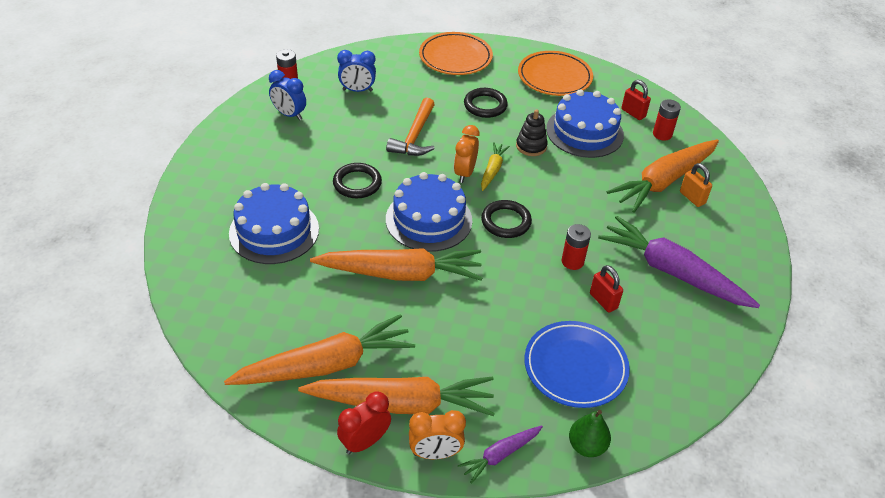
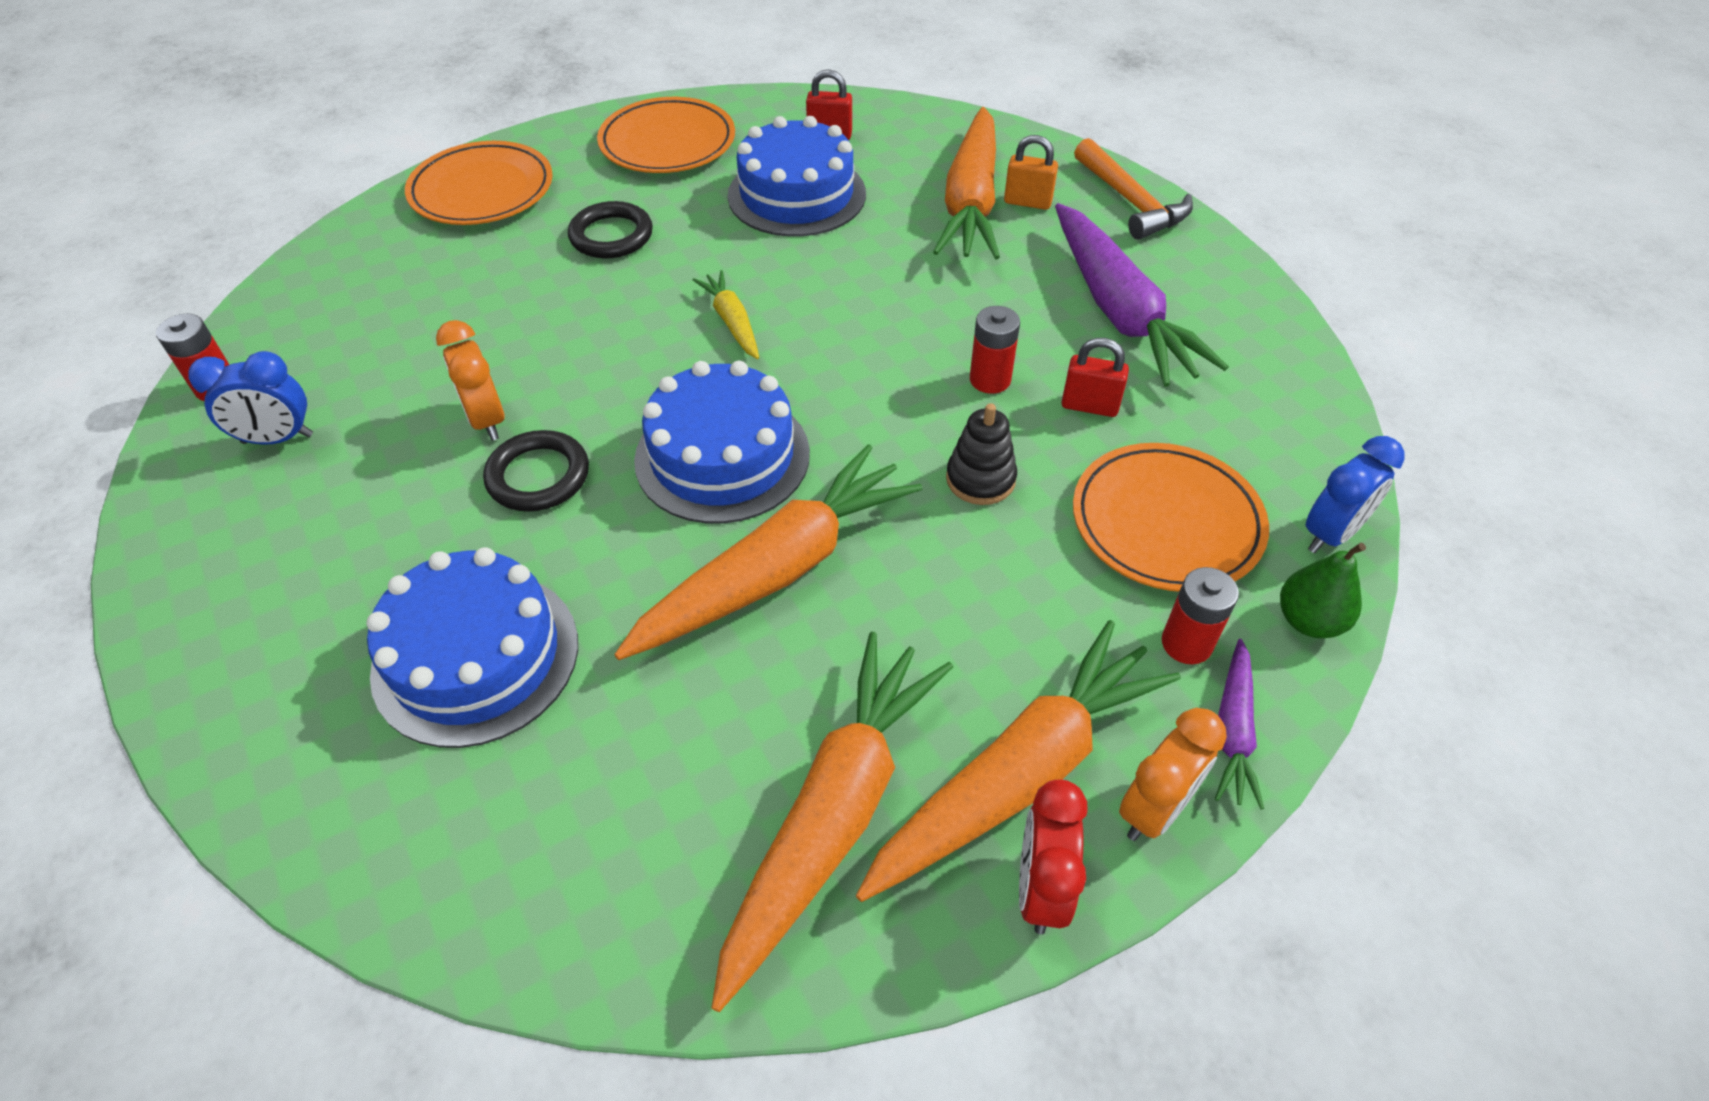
camera: 40 degrees left, 5 degrees up
(357, 90) = (366, 327): blue clock -> blue clock (1330, 534)
(415, 136) = (552, 344): orange hammer -> orange hammer (1131, 202)
(465, 173) = (696, 351): orange clock -> orange clock (487, 420)
(506, 222) = (838, 384): black ring -> none
(531, 146) = (747, 256): black stacking toy -> black stacking toy (980, 479)
(575, 367) = (1166, 522): blue plate -> orange plate
(662, 134) = (897, 143): red battery -> red battery (1186, 643)
(672, 272) = (1119, 310): purple carrot -> purple carrot turned 105 degrees counterclockwise

